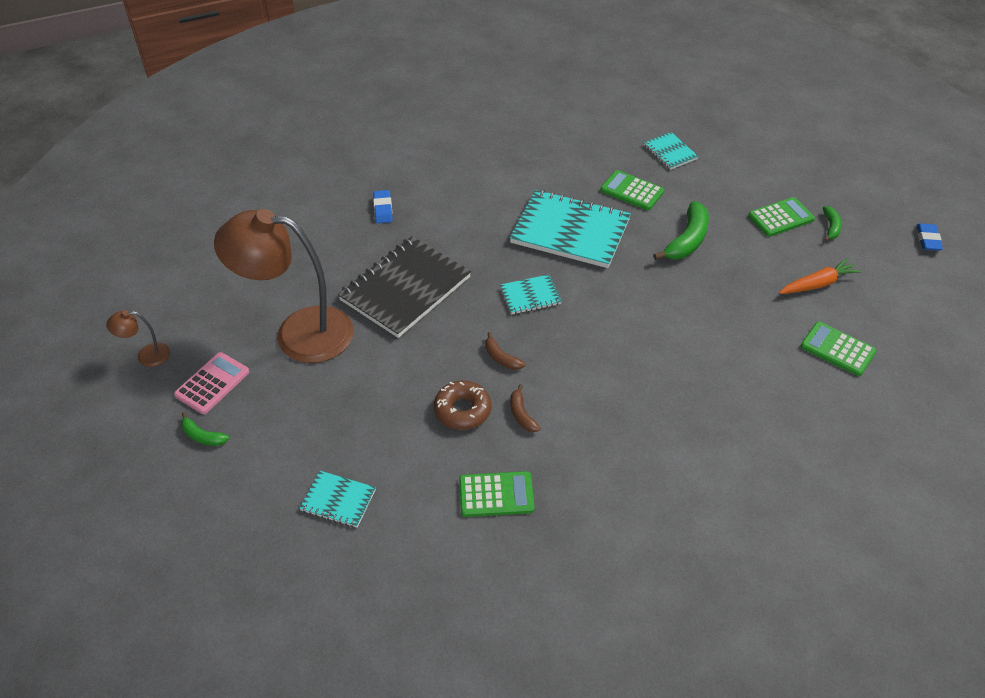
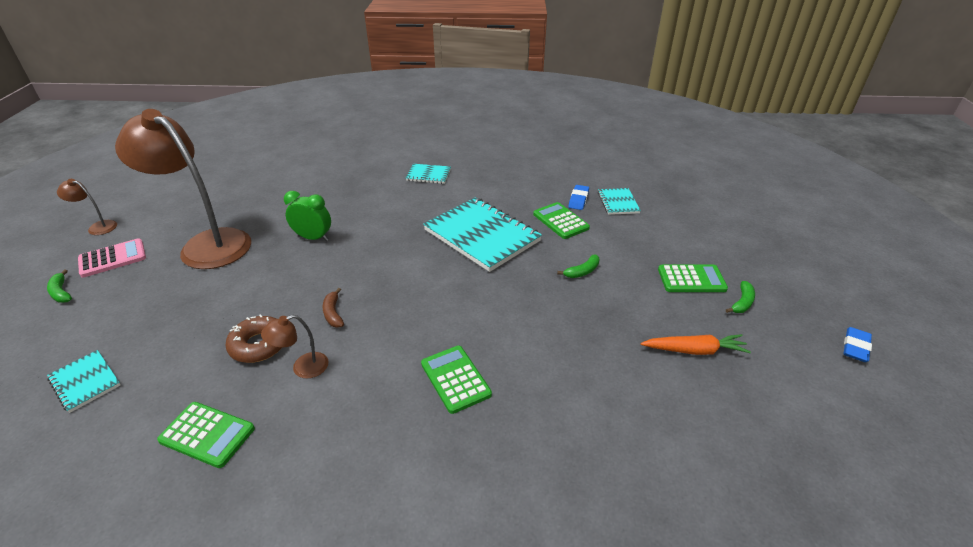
camera: 25 degrees right, 10 degrees down
(383, 209) = (353, 182): blue eraser -> blue eraser (578, 200)
(405, 289) = (313, 238): black notebook -> green clock
(521, 414) = (303, 368): brown banana -> brown lamp
(530, 296) = (404, 273): turquoise notebook -> turquoise notebook (428, 175)
(687, 240) = (582, 271): green banana -> green banana, size x0.54
(837, 349) = (676, 425): green calculator -> green calculator (455, 379)

